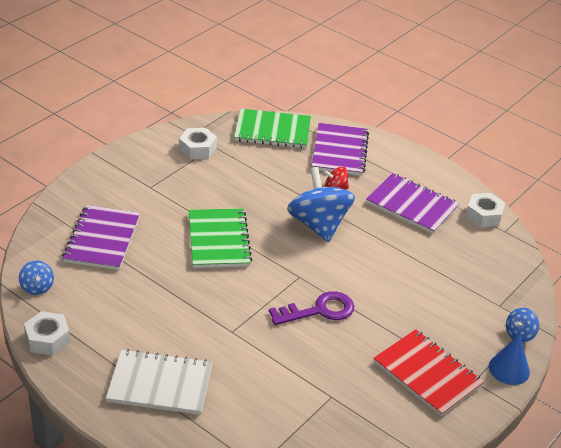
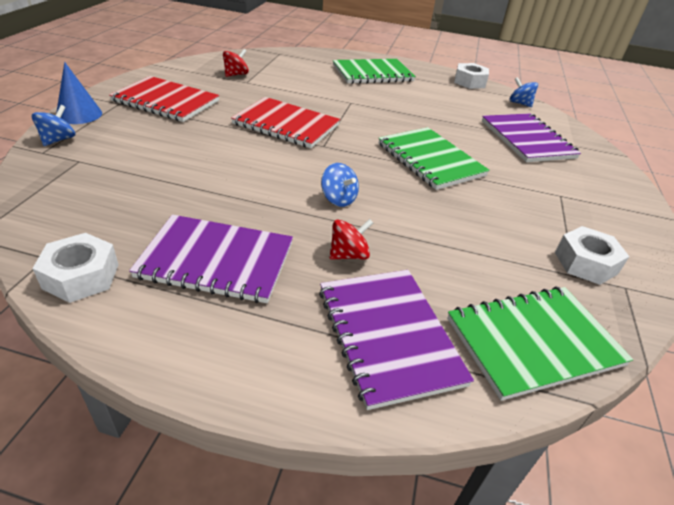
camera: 155 degrees right, 0 degrees up
(160, 384) = (372, 73): white notebook -> green notebook
(318, 224) = (338, 199): blue spinning top -> blue spinning top, size x0.46
(319, 310) = (286, 125): purple key -> red notebook
(338, 416) = (236, 74): none -> red spinning top

